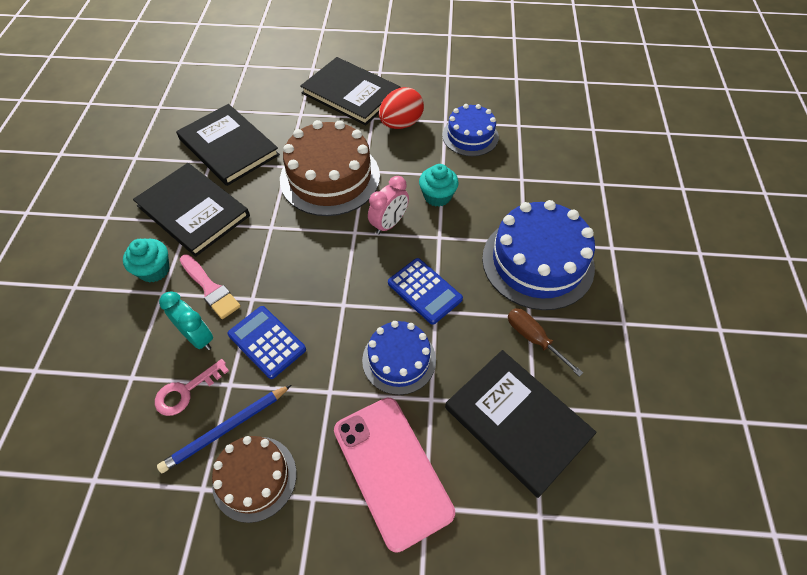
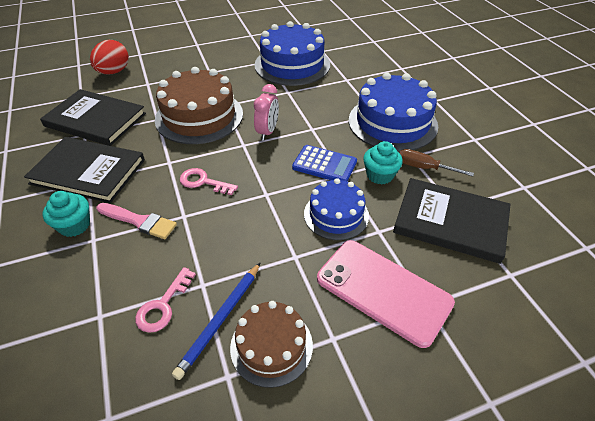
camera: 25 degrees left, 10 degrees down
(198, 337) = (149, 260): turquoise clock -> none
(267, 342) = (217, 241): blue calculator -> none
(291, 265) = (203, 182): none -> pink key
(351, 93) = (182, 62): black book -> none
(401, 124) = (235, 70): red egg -> red egg (114, 72)
(437, 196) = (293, 105): turquoise cupcake -> turquoise cupcake (380, 175)
(470, 136) = (292, 65): blue cake -> blue cake, size x1.68

